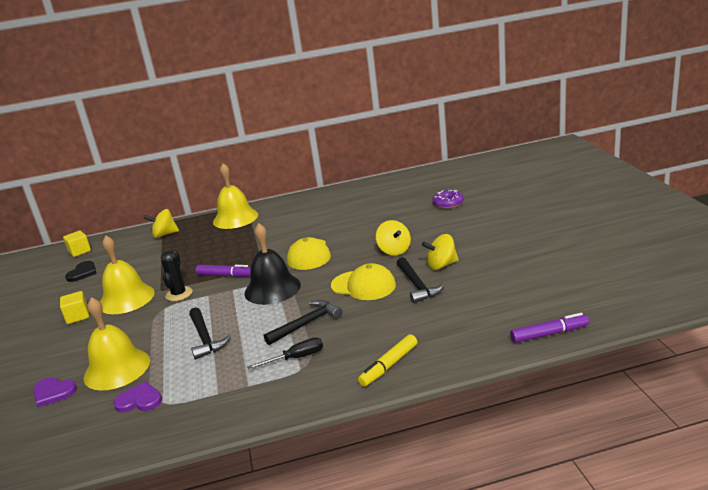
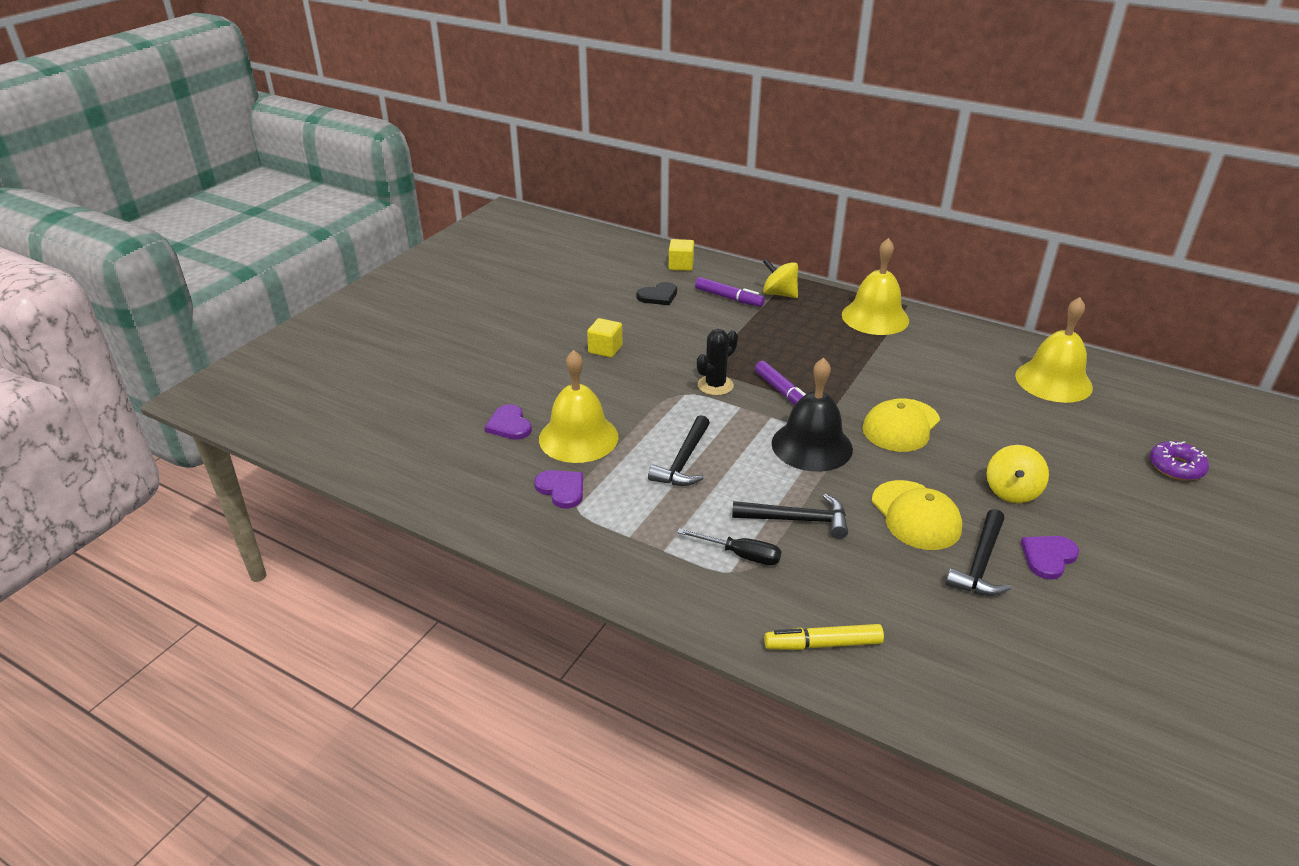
camera: 40 degrees right, 10 degrees up
(126, 298) = (664, 357): yellow bell -> yellow bell (1053, 381)
(441, 265) = (1048, 557): yellow spinning top -> purple heart
(549, 334) = (1070, 768): purple marker -> purple marker (729, 298)

